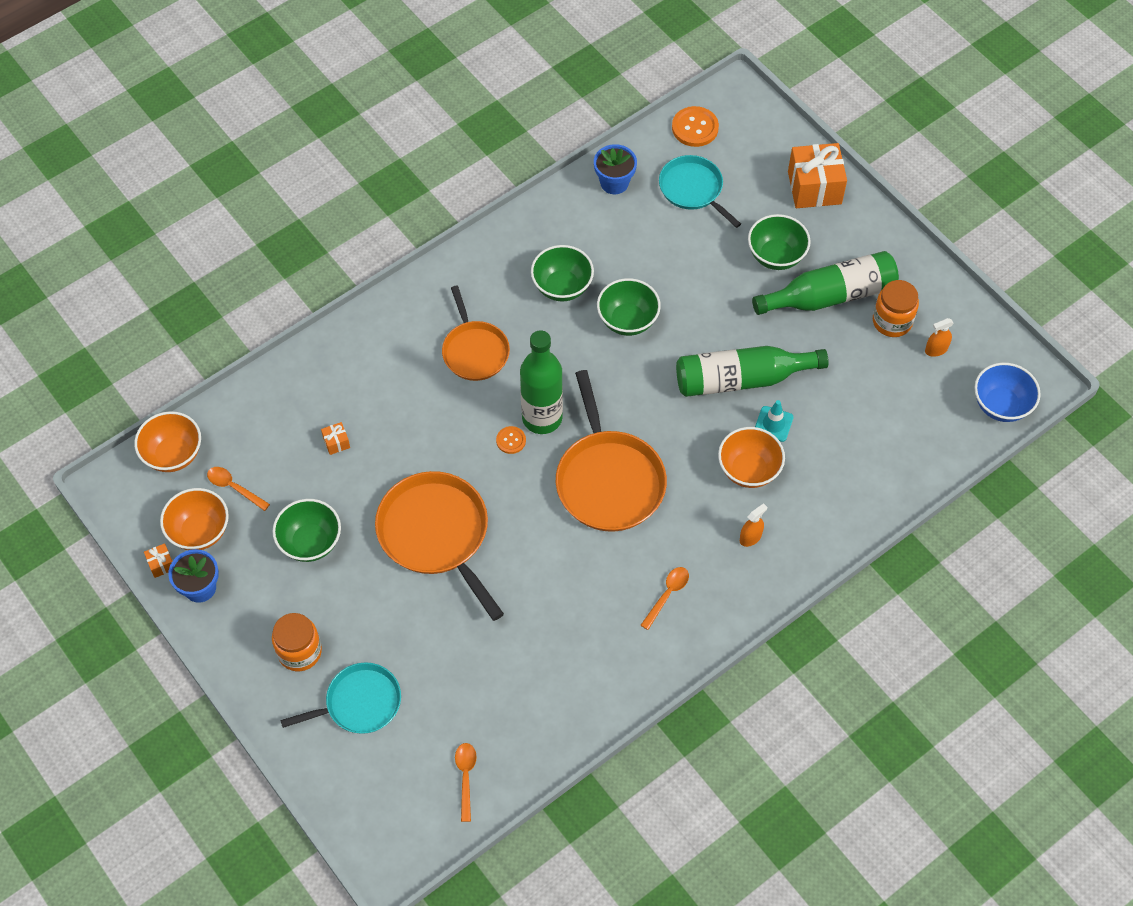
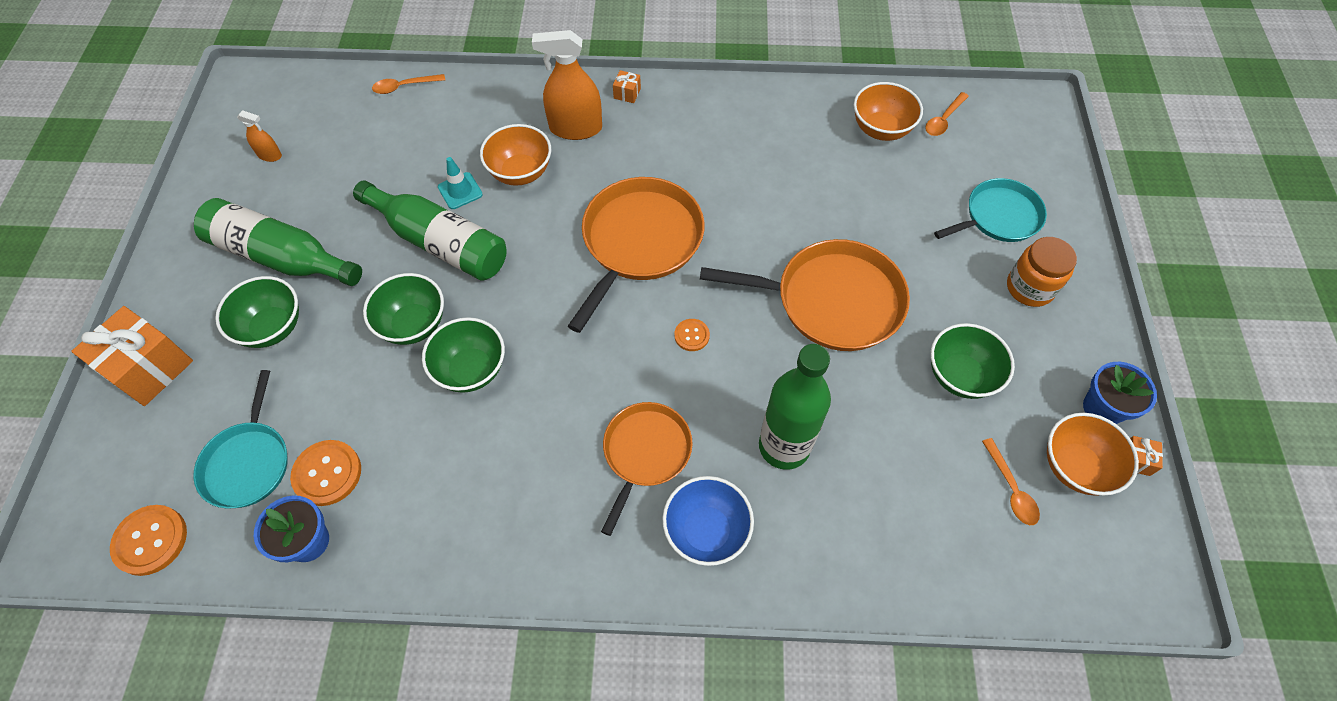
camera: 140 degrees left, 0 degrees up
(173, 454) = (1064, 581): orange bowl -> orange bowl (881, 129)
(336, 442) = (867, 459): orange gift -> orange gift (627, 93)
(359, 703) = (998, 217): turquoise pan -> turquoise pan turned 135 degrees clockwise
(436, 534) = (831, 301): orange pan -> orange pan turned 90 degrees counterclockwise
(542, 418) = (644, 335): green bottle -> green bottle (784, 446)
(562, 287) = (492, 456): green bowl -> green bowl (413, 324)
(643, 215) = (327, 473): none -> orange button
(667, 594) = (679, 133): orange spoon -> orange spoon (404, 87)
(750, 537) = (575, 128): orange spray bottle -> orange spray bottle, size x2.05
(892, 321) = (267, 199): orange jar -> none
(1001, 405) = (287, 88): blue bowl -> blue bowl (706, 531)

